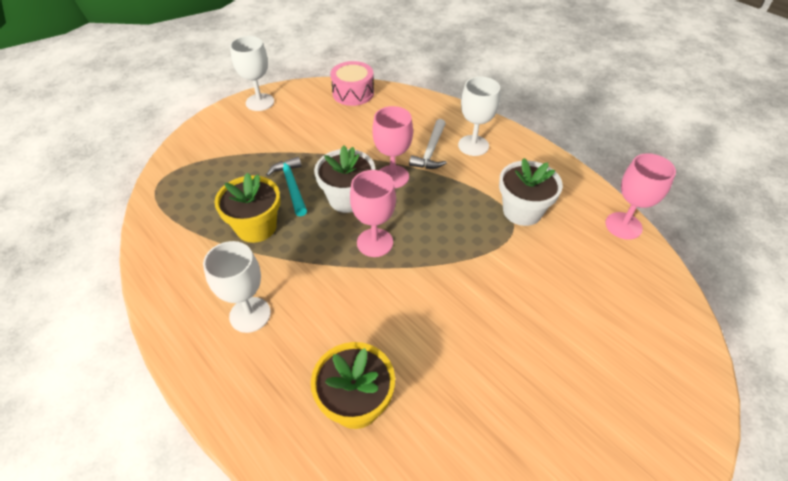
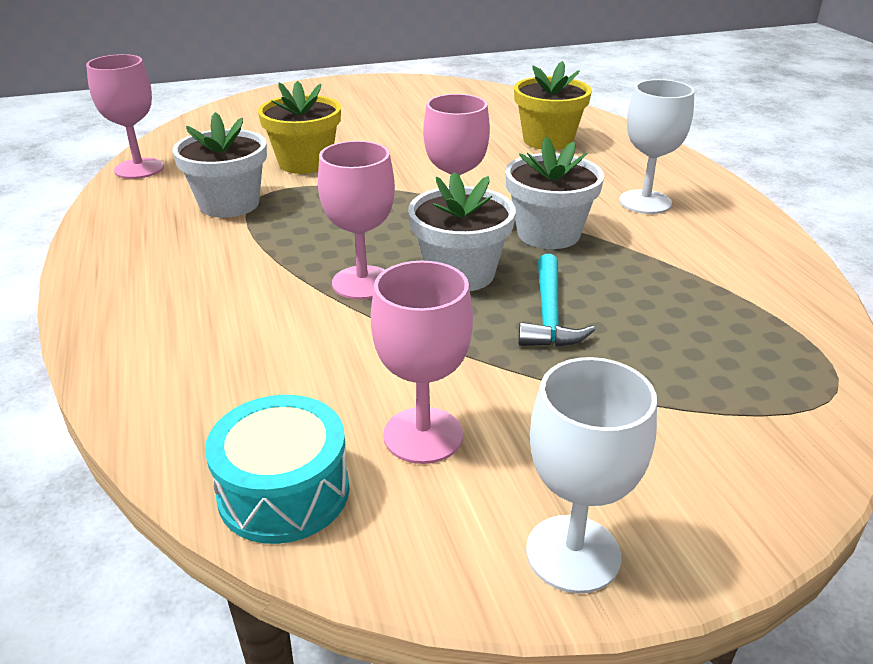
camera: 155 degrees left, 15 degrees down
(256, 227) = (626, 275): yellow flower pot -> yellow flower pot (305, 163)
(311, 250) = (548, 234): none -> white flower pot
(320, 119) = (423, 435): none -> pink goblet
(353, 93) = (284, 492): pink drum -> turquoise drum
(431, 151) = (257, 301): white hammer -> none
(473, 145) = (175, 290): white goblet -> none

